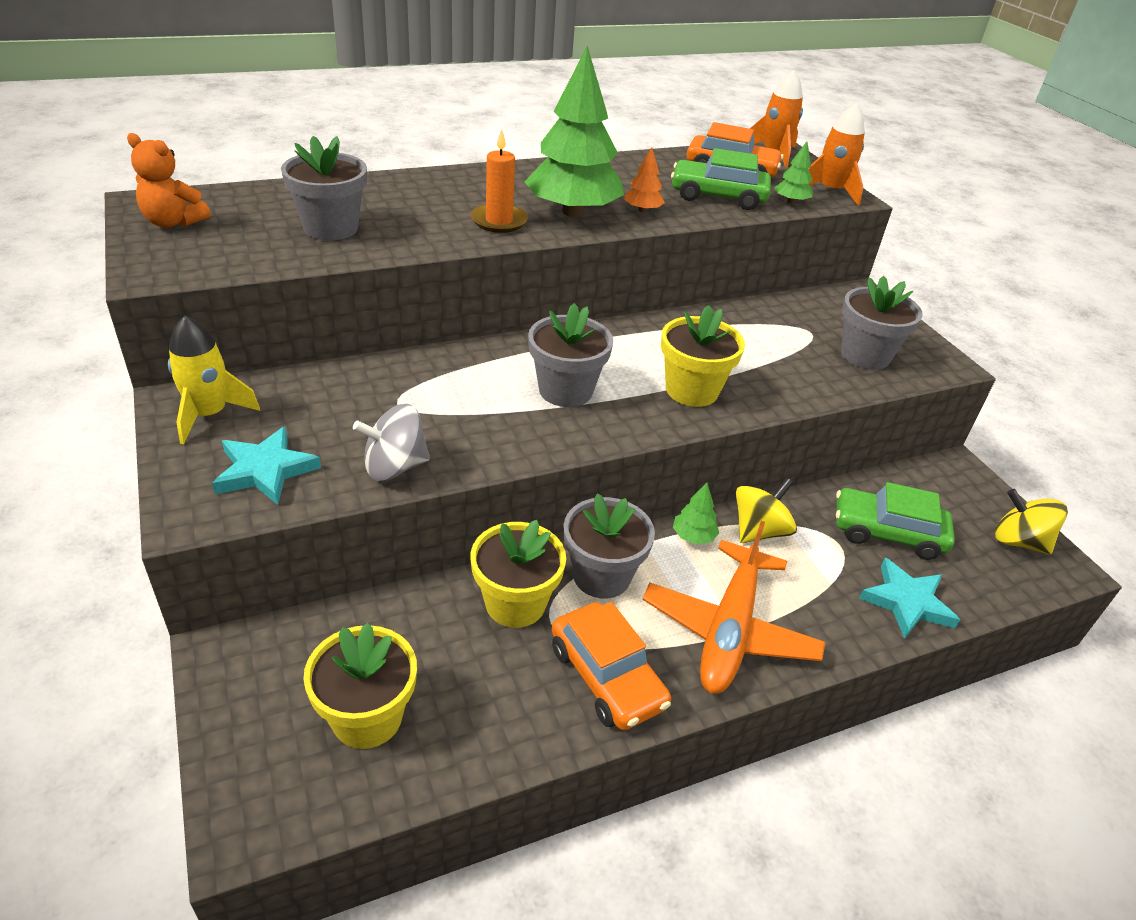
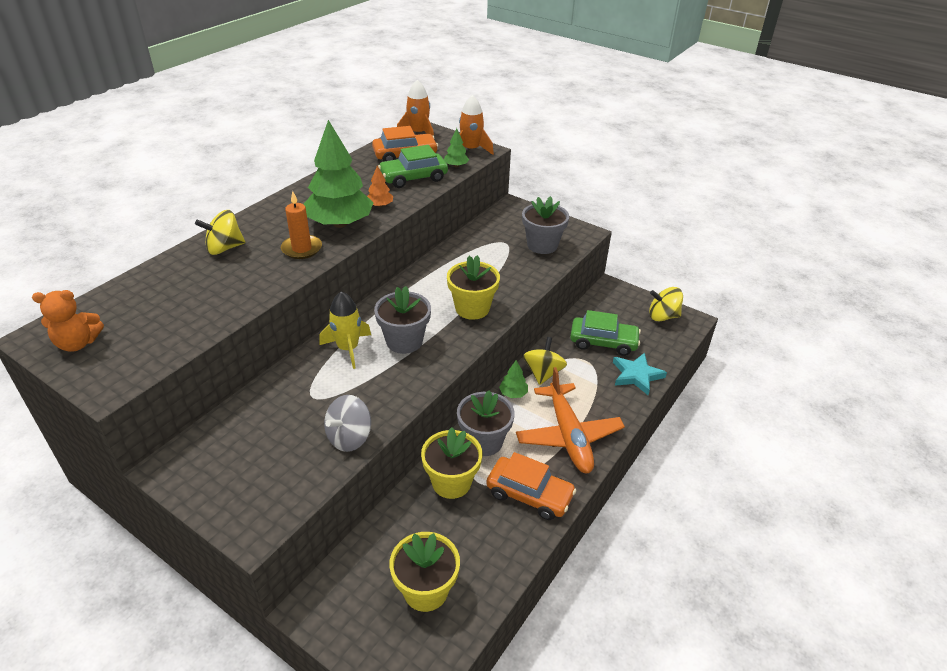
camera: 30 degrees left, 0 degrees up
(209, 415) = (198, 465): yellow rocket -> yellow rocket (348, 349)
(265, 470) = (272, 480): turquoise star -> none
(331, 228) = (197, 299): grey flower pot -> none
(414, 191) = (224, 248): none -> yellow spinning top
(887, 533) = (603, 342): green car -> green car turned 150 degrees counterclockwise

